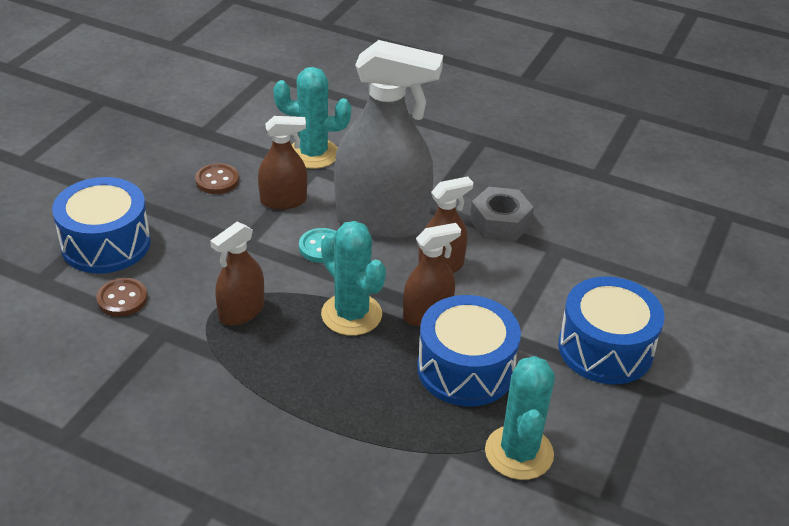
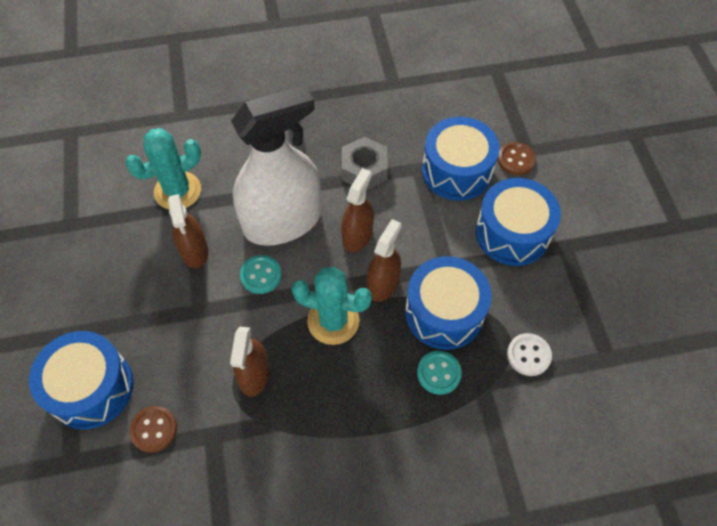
camera: 35 degrees left, 20 degrees up
(217, 180) = (125, 265): brown button -> brown button (516, 160)
(283, 201) = (194, 251): brown spray bottle -> brown spray bottle turned 120 degrees clockwise
(381, 221) = (282, 222): grey spray bottle -> white spray bottle
(410, 411) = (439, 373): none -> turquoise button
(519, 453) = (528, 355): turquoise cactus -> white button
(596, 270) = (456, 171): none -> blue drum

